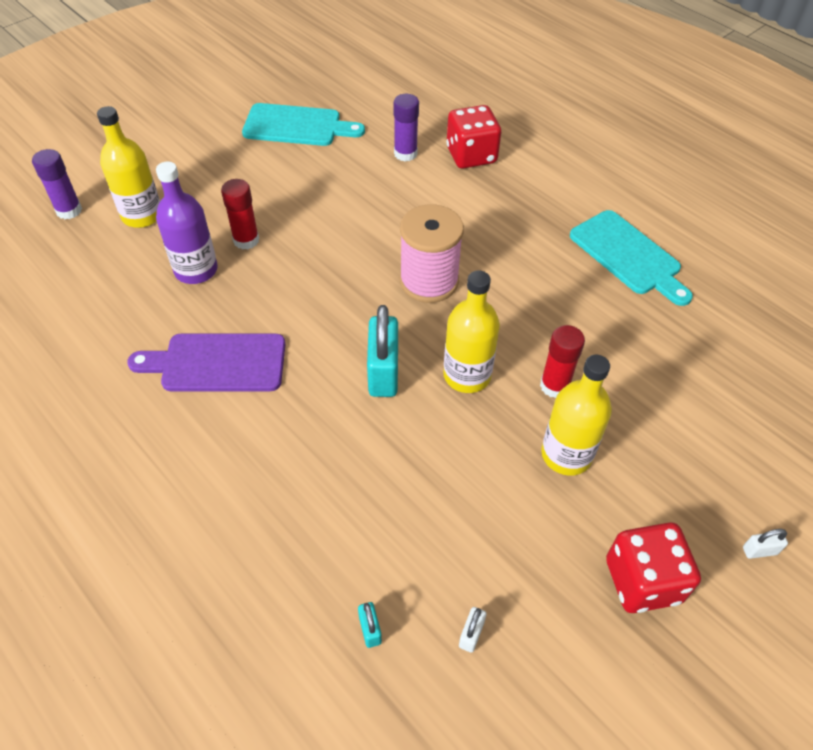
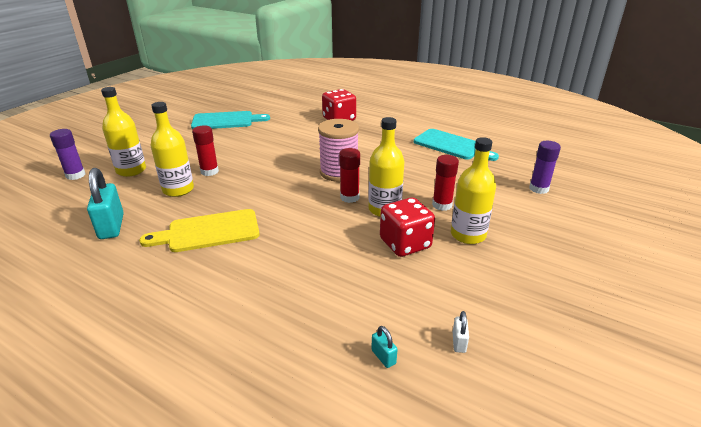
camera: 15 degrees left, 20 degrees down
(196, 270) = (178, 190): purple bottle -> yellow bottle
(217, 363) = (209, 231): purple cutting board -> yellow cutting board
(383, 372) = (329, 217): turquoise padlock -> turquoise padlock (111, 226)
(405, 154) = (299, 123): purple glue stick -> purple glue stick (538, 189)
(426, 339) = (349, 197): none -> red glue stick
(642, 581) = (554, 287): red dice -> red dice (405, 244)
(759, 550) = (613, 257): white padlock -> none

